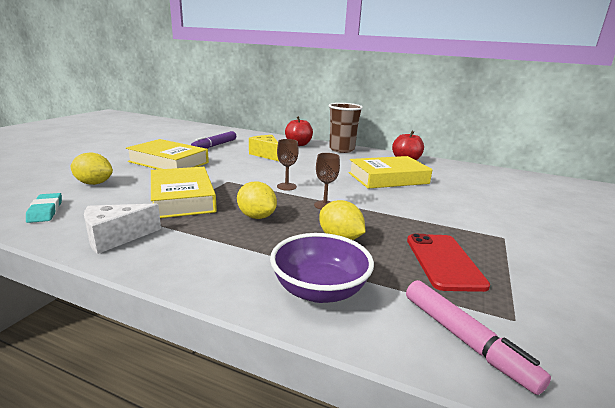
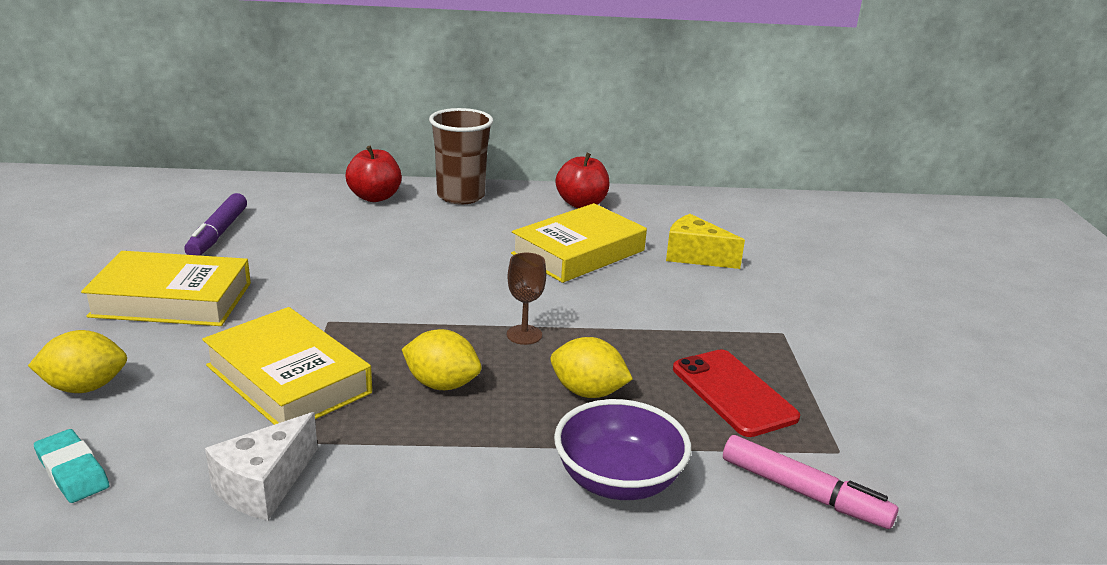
camera: 25 degrees left, 5 degrees up
(266, 155) = (338, 239): yellow cheese -> yellow cheese (695, 256)
(286, 186) = (437, 309): brown goblet -> none

